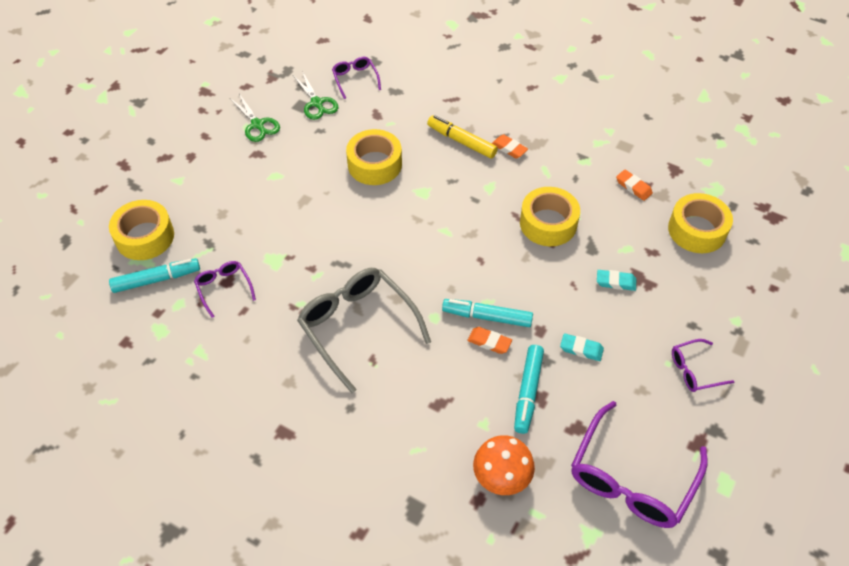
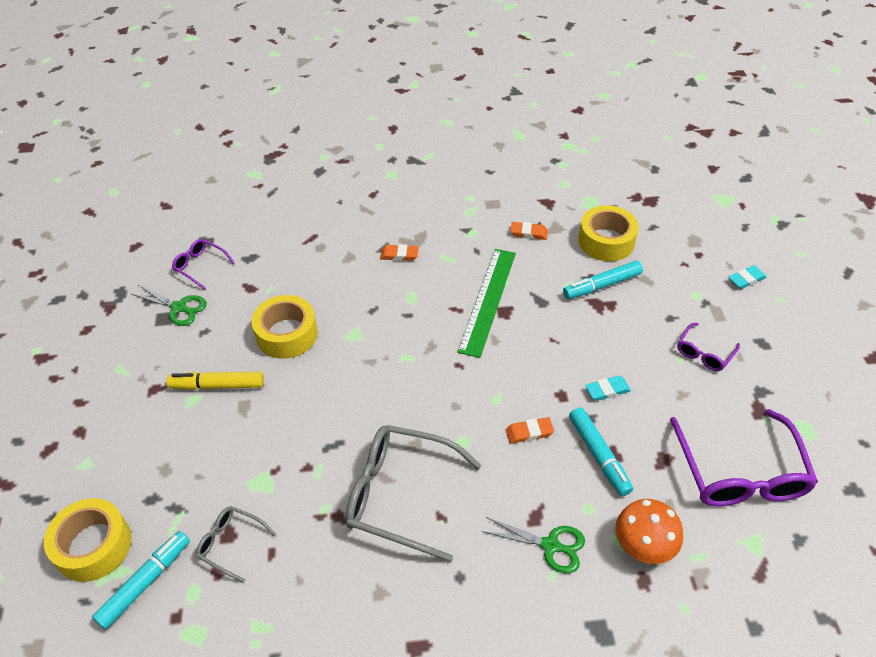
camera: 35 degrees left, 5 degrees down
(224, 288) = (231, 544): purple glasses -> grey glasses
(257, 124) = (131, 360): green scissors -> green scissors (550, 545)
(461, 141) = (351, 271): yellow marker -> yellow marker (217, 385)
(487, 317) = (508, 411): turquoise marker -> turquoise marker (602, 285)
(548, 223) = (488, 300): yellow tape -> green ruler
(615, 282) = (584, 318): turquoise eraser -> turquoise eraser (746, 279)

